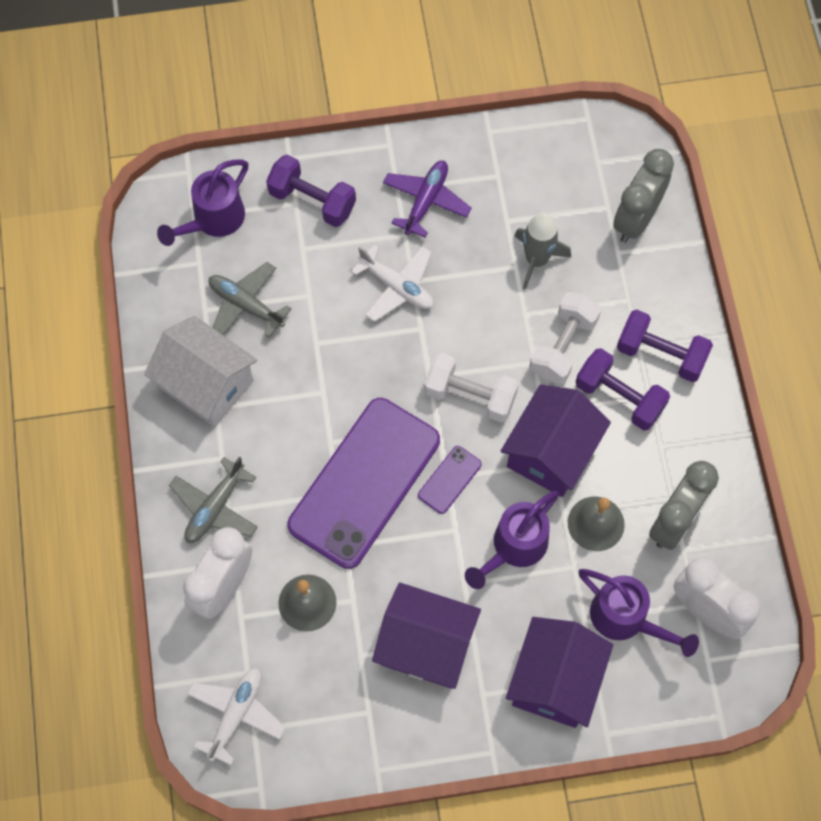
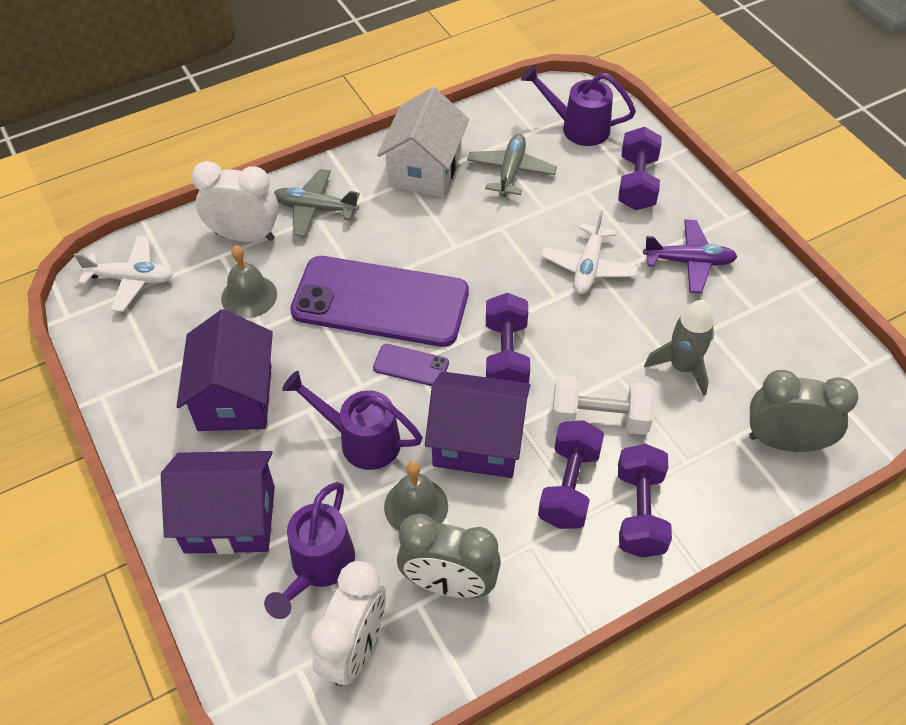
camera: 70 degrees right, 15 degrees down
(470, 395) = (506, 356): white dumbbell -> purple dumbbell

